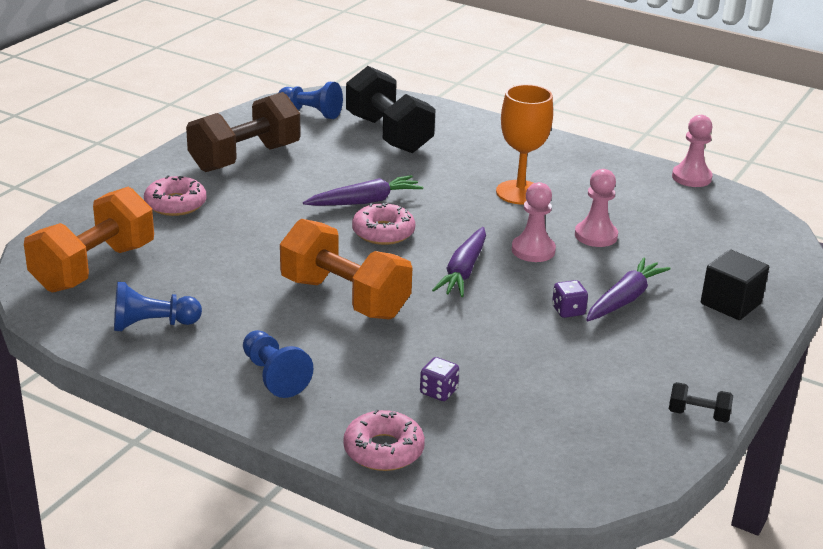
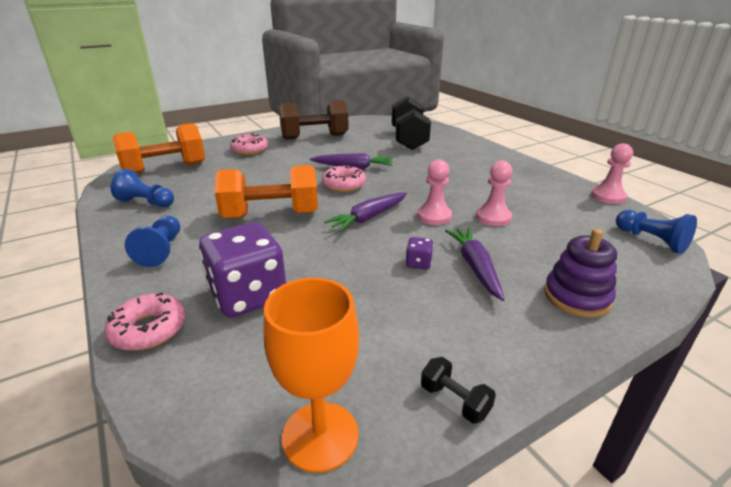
camera: 30 degrees right, 0 degrees up
(311, 112) = (377, 124): blue pawn -> blue pawn (651, 240)
(345, 298) = (271, 215): orange dumbbell -> orange dumbbell turned 75 degrees counterclockwise
(438, 392) = (248, 295): purple dice -> purple dice, size x2.41
(520, 192) = (461, 181): orange goblet -> orange goblet (320, 436)
(624, 299) = (475, 267): purple carrot -> purple carrot turned 75 degrees counterclockwise
(730, 303) = (576, 297): black cube -> purple stacking toy

